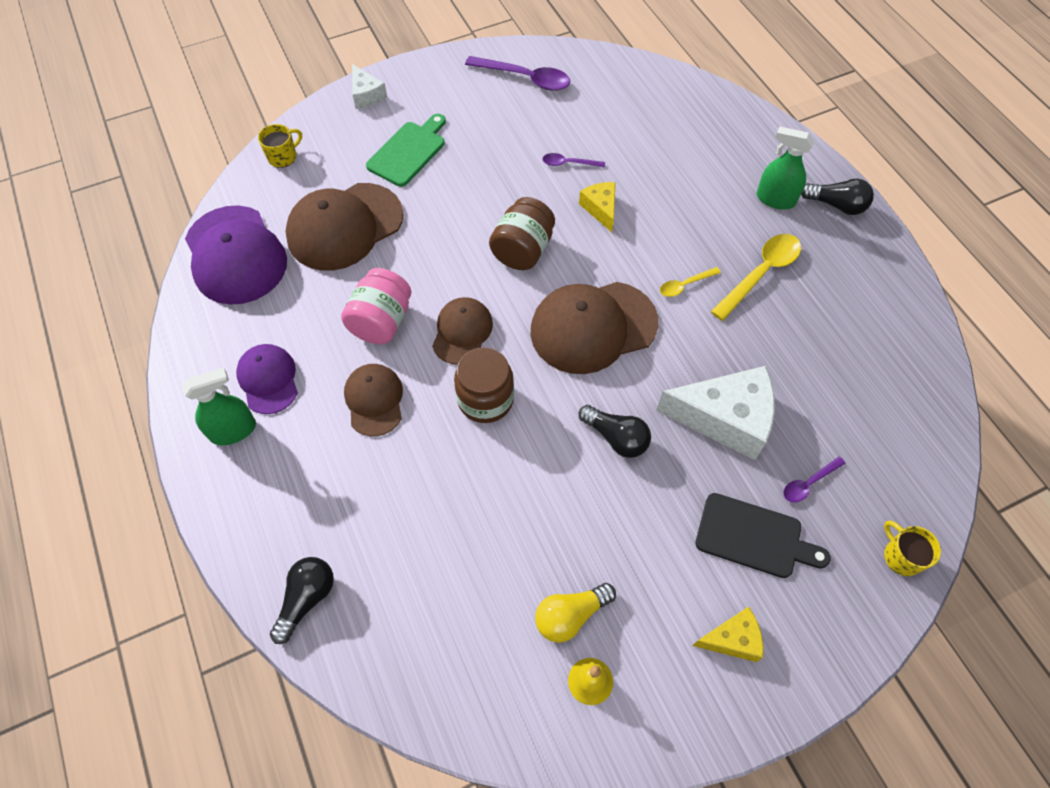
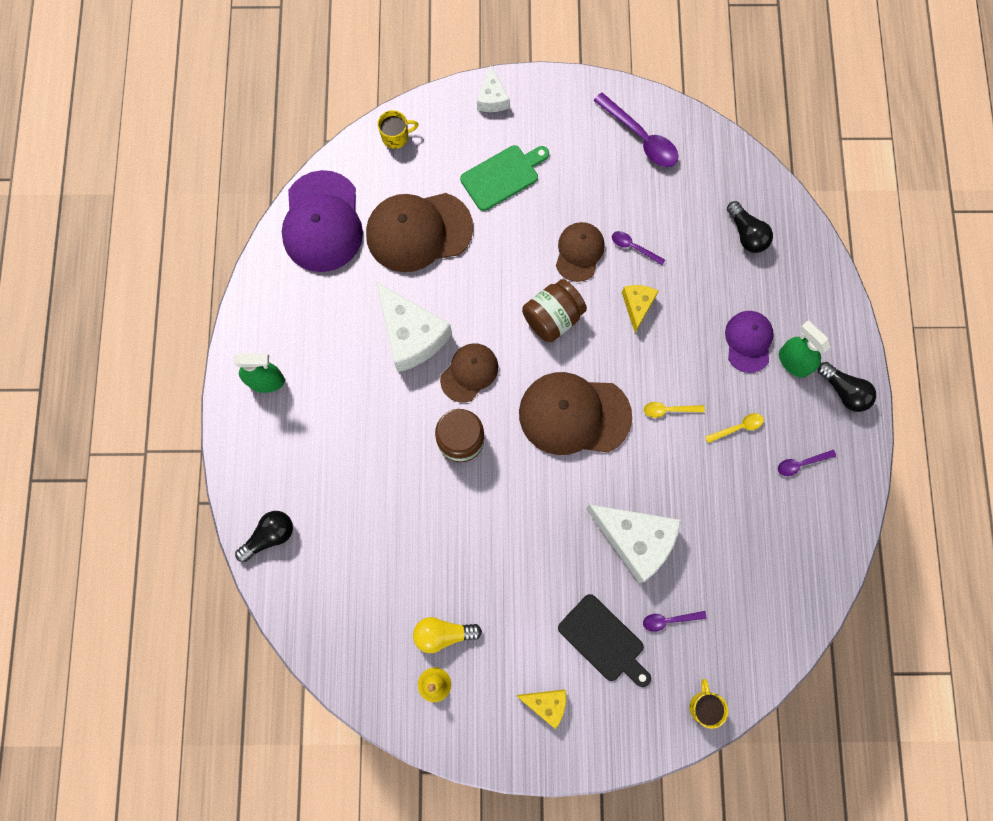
camera: 25 degrees right, 15 degrees up
(268, 380) = (306, 349): purple cap -> purple cap (748, 341)
(374, 400) = (377, 402): brown cap -> brown cap (579, 252)
(381, 321) = (411, 335): pink jar -> white cheese
(616, 438) = (543, 516): black light bulb -> black light bulb (746, 234)
(760, 274) = (738, 427): yellow spoon -> yellow spoon, size x0.53
(840, 280) = (801, 463): none -> purple spoon

